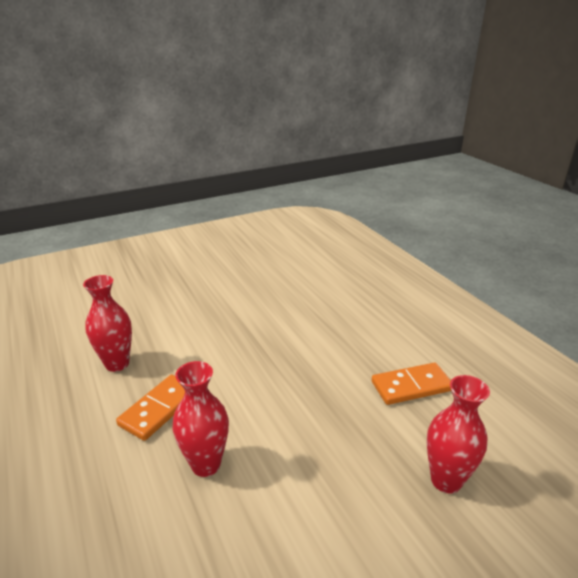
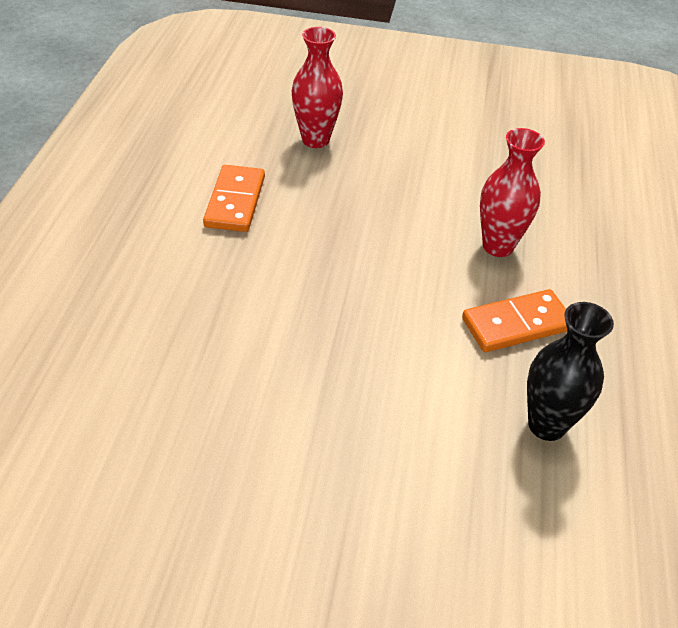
camera: 145 degrees left, 15 degrees up
(117, 364) = (546, 425): red vase -> black vase
(411, 386) = (235, 201): orange domino -> orange domino turned 75 degrees clockwise

